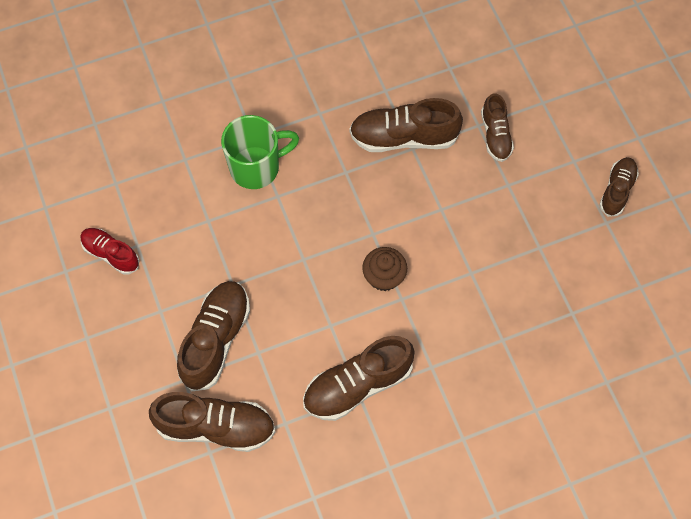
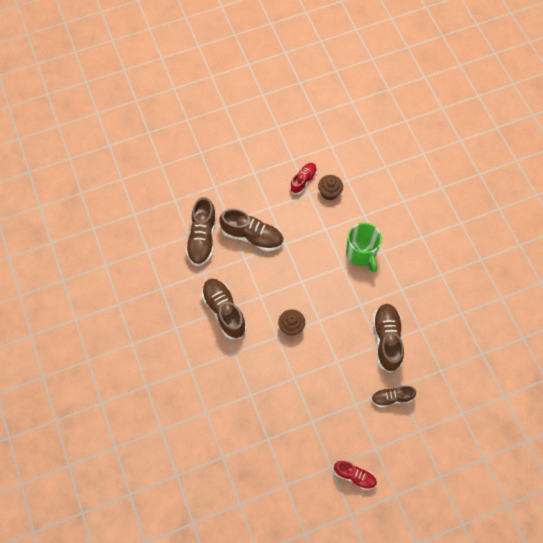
camera: 90 degrees right, 0 degrees up
(137, 212) = (329, 192): none -> brown cupcake
(617, 190) = (354, 476): brown shoe -> red shoe

